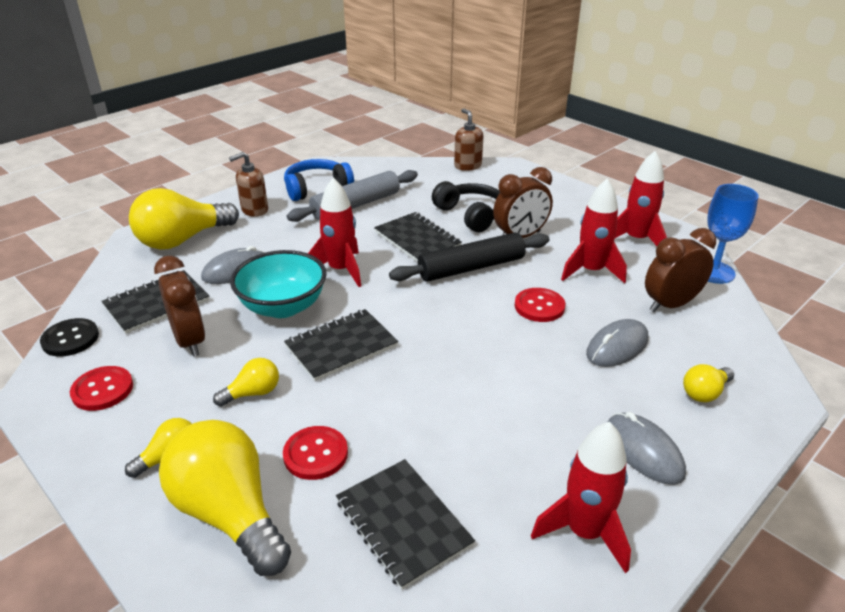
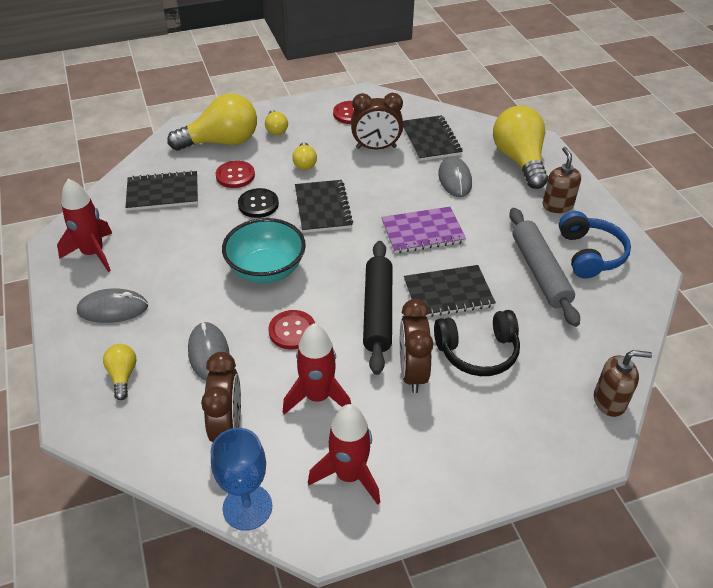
camera: 115 degrees right, 10 degrees up
(70, 339) = (410, 106): black button -> black button (258, 204)
(283, 307) = (389, 192): turquoise bowl -> turquoise bowl (266, 269)
(340, 270) = (422, 232): red rocket -> purple notebook

